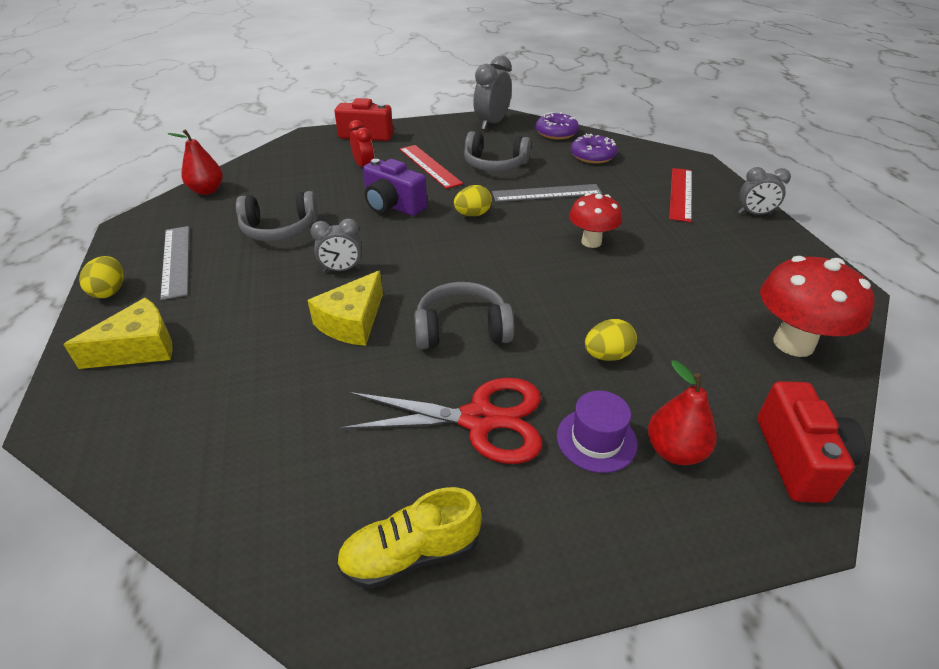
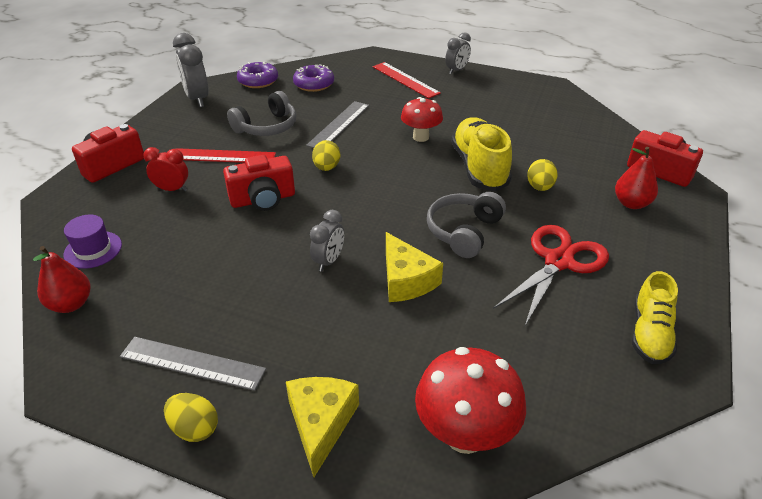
camera: 55 degrees left, 0 degrees up
(280, 229) = (219, 276): grey headphones -> none
(393, 206) = (263, 199): purple camera -> red camera
(587, 298) = (479, 167): none -> yellow shoe
(596, 439) = (606, 225): purple hat -> purple hat (93, 249)
(793, 343) = (580, 125): red mushroom -> red mushroom (465, 435)

